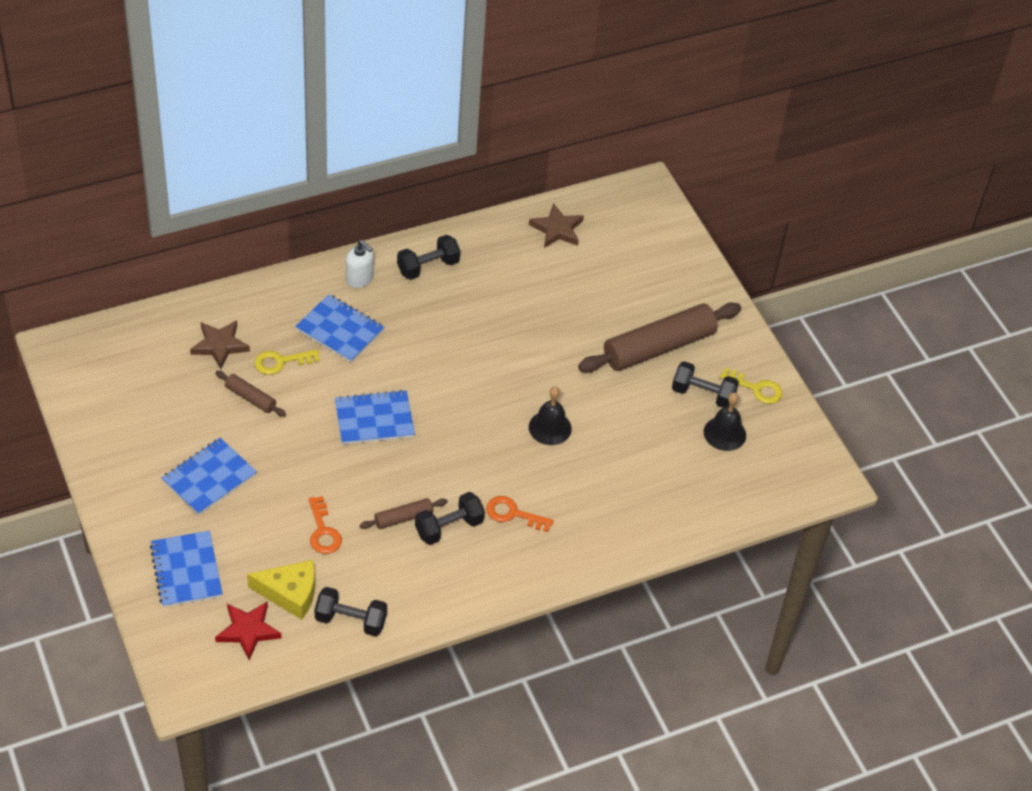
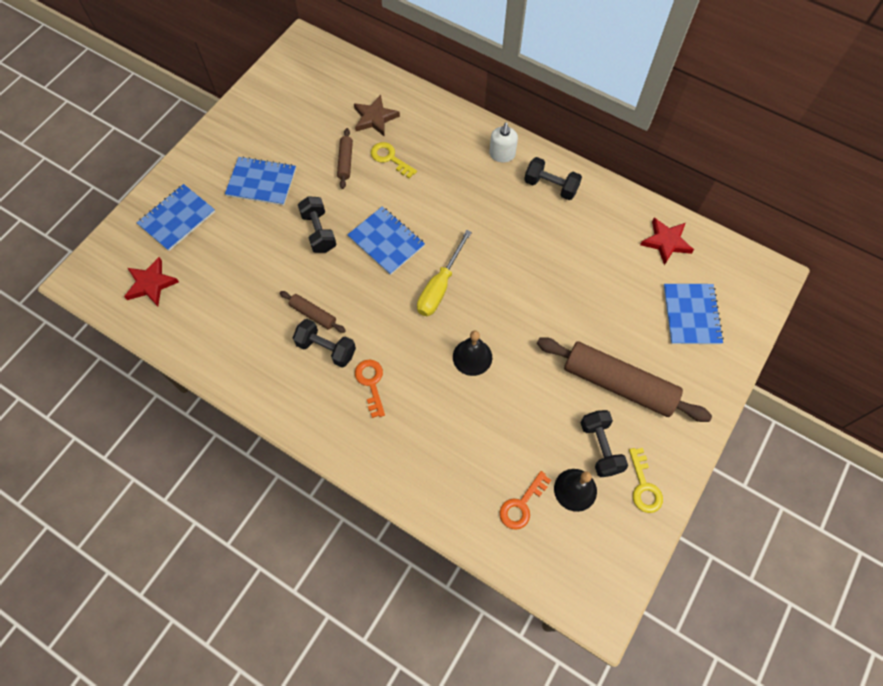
camera: 60 degrees right, 15 degrees up
(290, 593) = (198, 288): yellow cheese -> none
(323, 531) = (265, 273): orange key -> orange key (522, 505)
(340, 330) = (447, 172): blue notebook -> blue notebook (691, 315)
(351, 620) = (200, 339): black dumbbell -> black dumbbell (319, 232)
(459, 408) = (440, 286): none -> yellow screwdriver
(557, 229) = (666, 242): brown star -> red star

